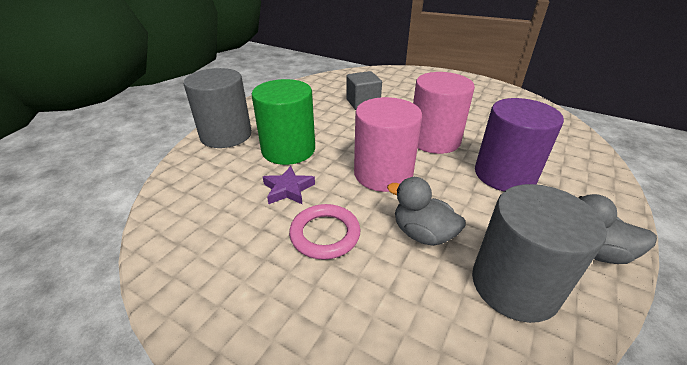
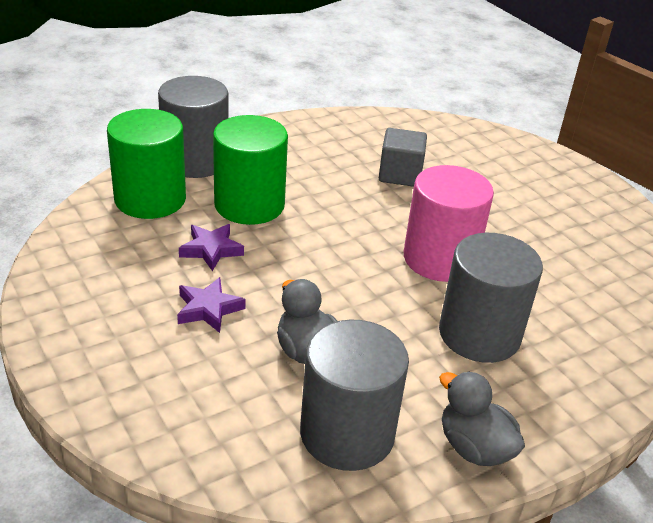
camera: 25 degrees right, 0 degrees up
(212, 171) = (150, 199): none -> green cylinder
(325, 234) = (208, 309): pink ring -> purple star
(383, 174) = (330, 274): pink cylinder -> none
(504, 174) = (479, 334): purple cylinder -> grey cylinder

